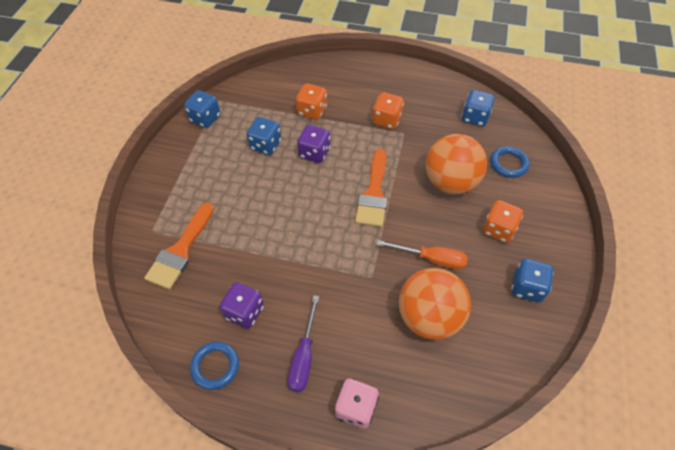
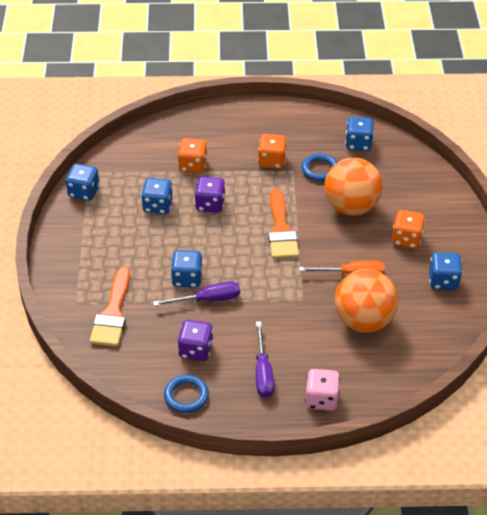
camera: 15 degrees left, 10 degrees down
(265, 227) = (187, 278): none -> blue dice
(277, 256) = (208, 300): none -> purple screwdriver
(508, 164) = (402, 181): blue ring -> blue ring (320, 169)

